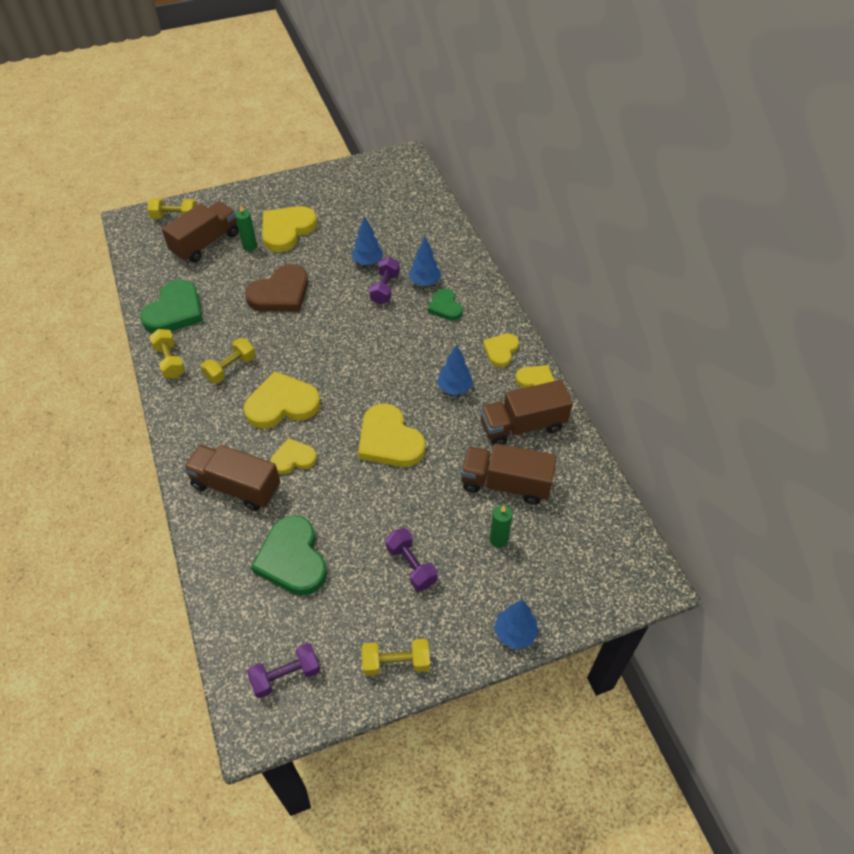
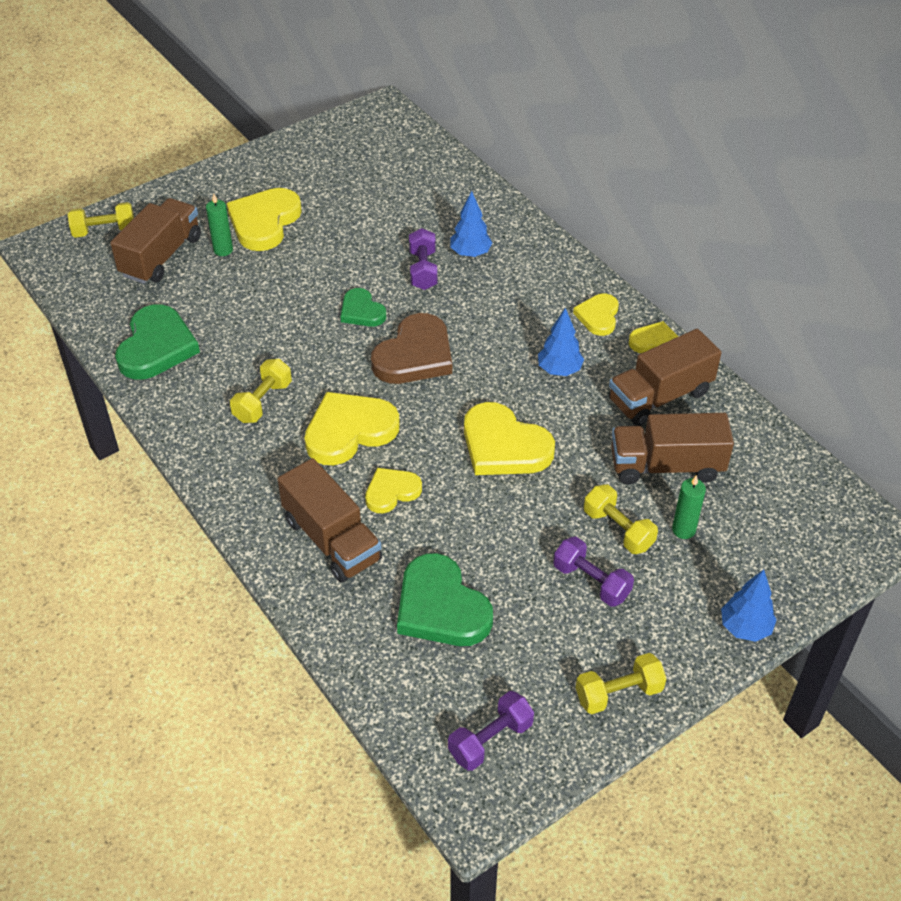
camera: 15 degrees left, 5 degrees down
(170, 361) = (177, 409): yellow dumbbell -> yellow dumbbell (618, 529)
(236, 487) = (332, 540): brown truck -> brown truck turned 135 degrees counterclockwise
(280, 293) = (289, 300): brown heart -> brown heart (415, 355)
(368, 262) = (387, 242): blue tree -> none
(445, 307) = (508, 278): green heart -> green heart (362, 311)

